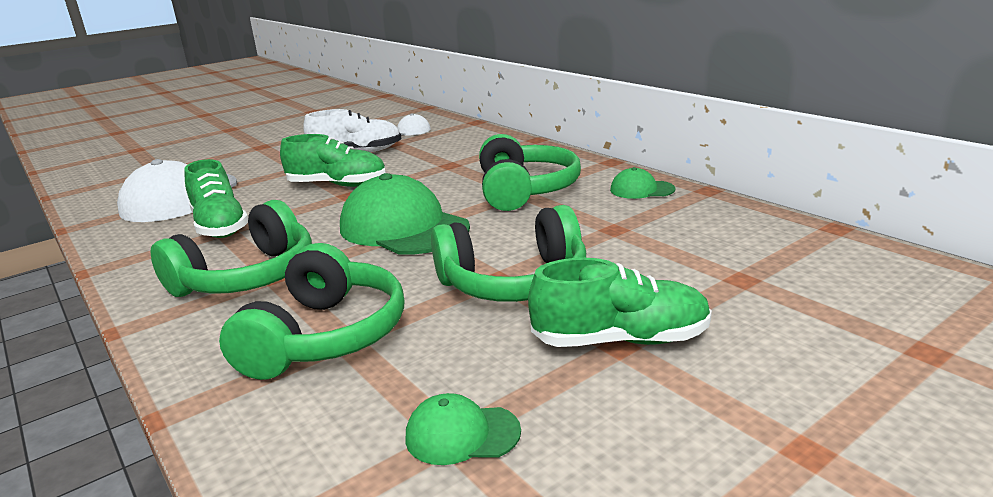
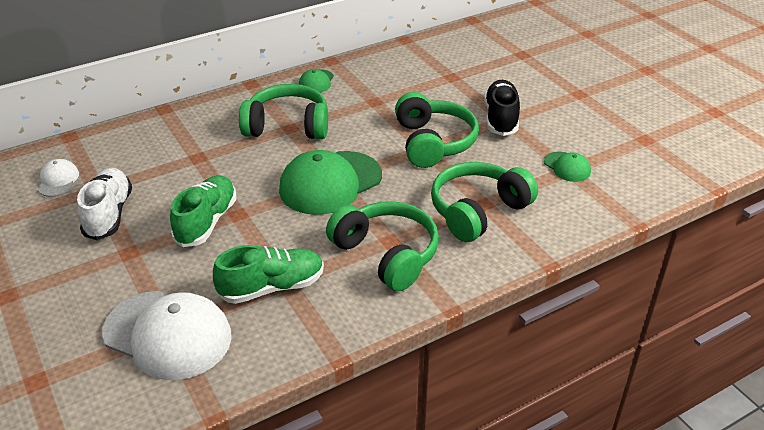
camera: 85 degrees left, 15 degrees up
(325, 336) = (478, 211): green headphones -> green headphones turned 60 degrees counterclockwise
(462, 434) = (567, 167): green cap -> green cap turned 45 degrees counterclockwise
(621, 340) = (501, 118): green shoe -> black shoe

